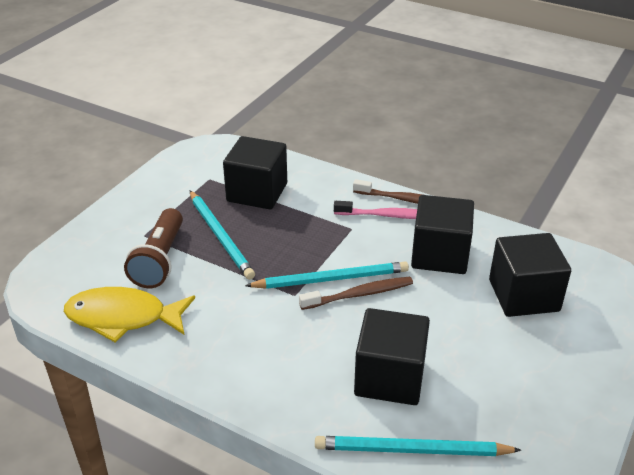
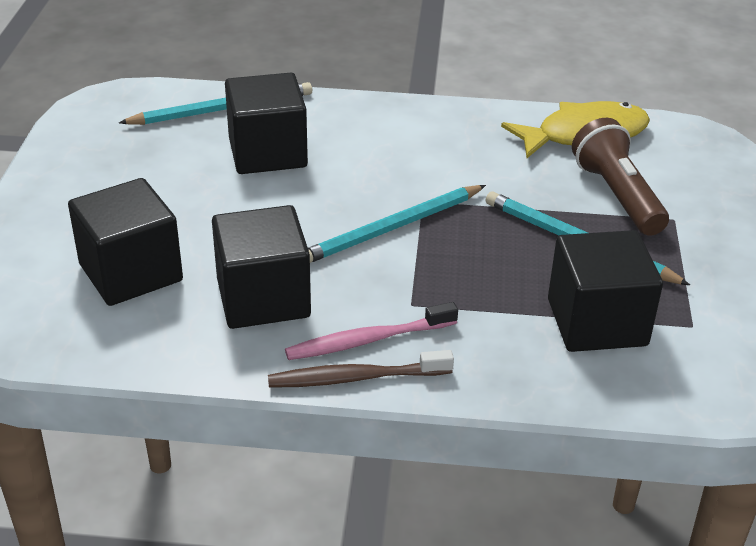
camera: 155 degrees right, 0 degrees up
(359, 294) = (345, 220): brown toothbrush -> none

